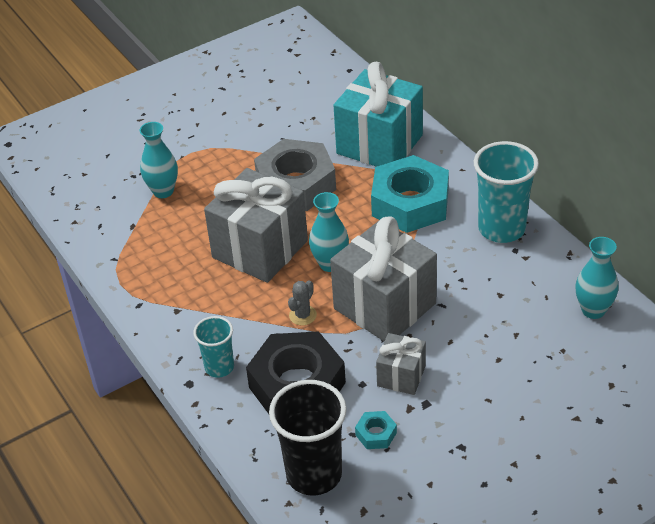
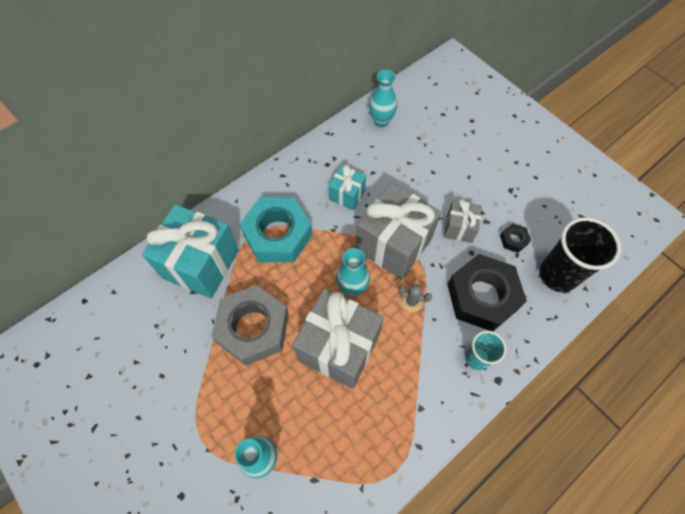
camera: 100 degrees left, 20 degrees up
(376, 434) = (513, 240): turquoise nut -> black nut
(464, 266) = (347, 195): none -> turquoise gift
(501, 229) = (305, 172): turquoise cup -> none

